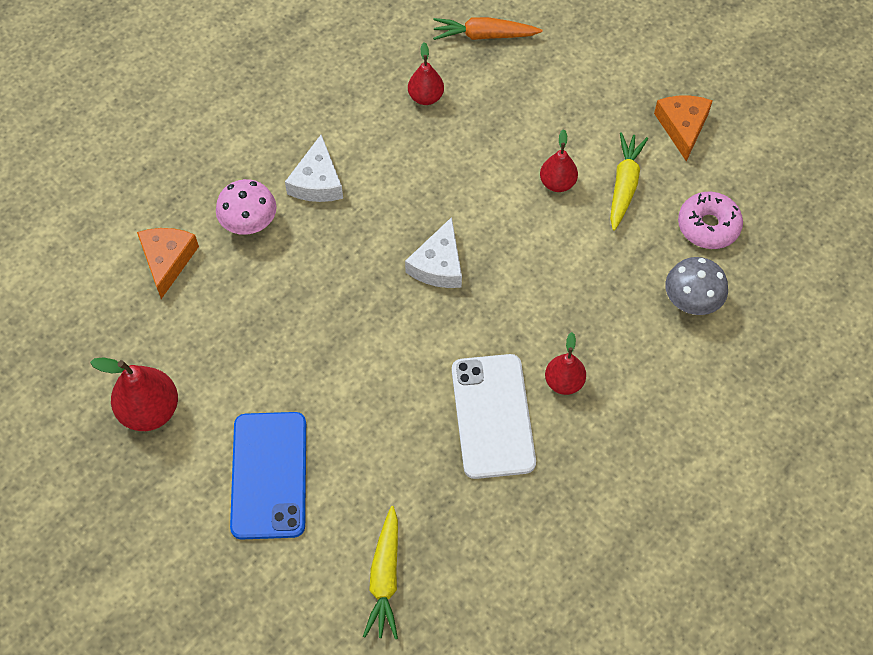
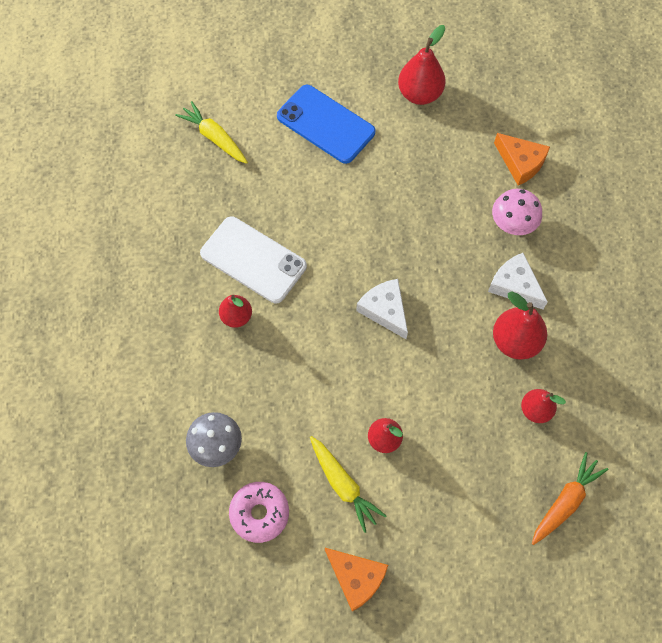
camera: 130 degrees right, 5 degrees up
(374, 148) = (515, 341): none -> red pear

